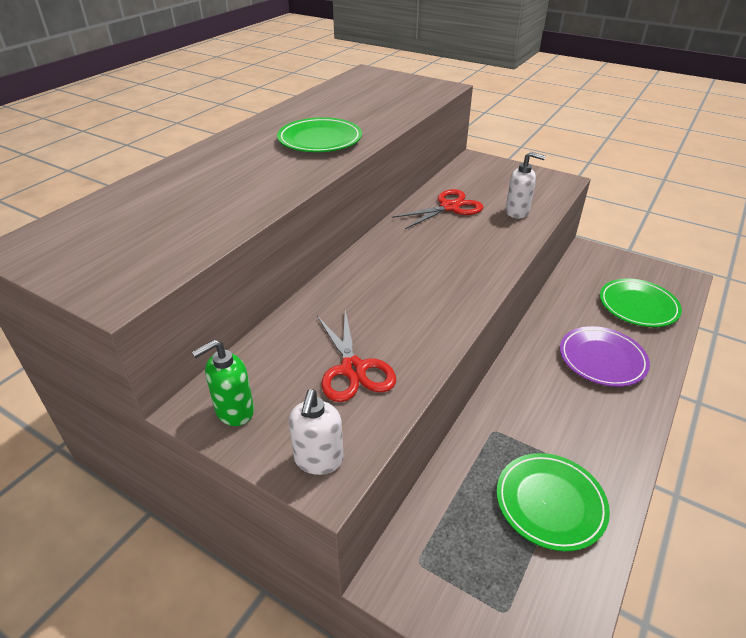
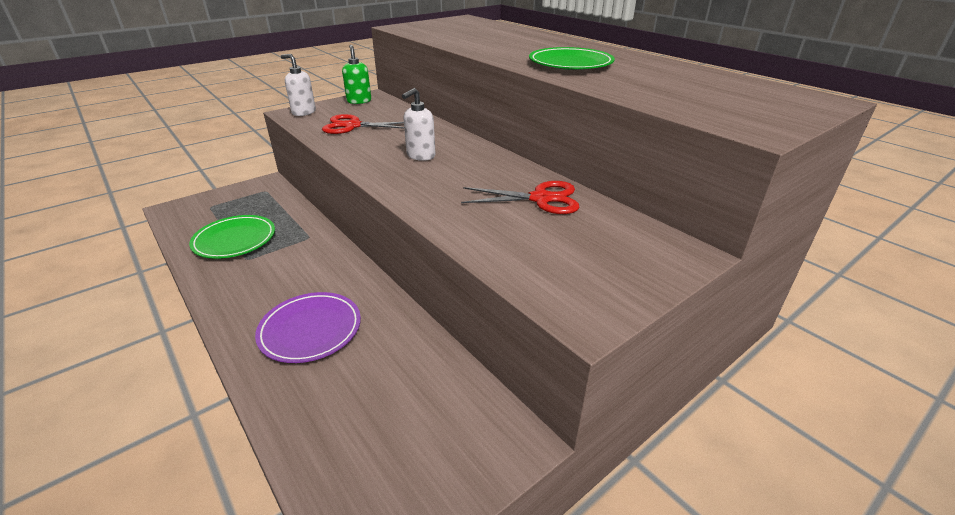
camera: 110 degrees right, 5 degrees down
(449, 207) = (540, 199): red scissors -> red scissors turned 75 degrees counterclockwise
(517, 212) = (504, 239): white soap dispenser -> white soap dispenser (420, 156)
(638, 306) = (356, 421): green plate -> none

